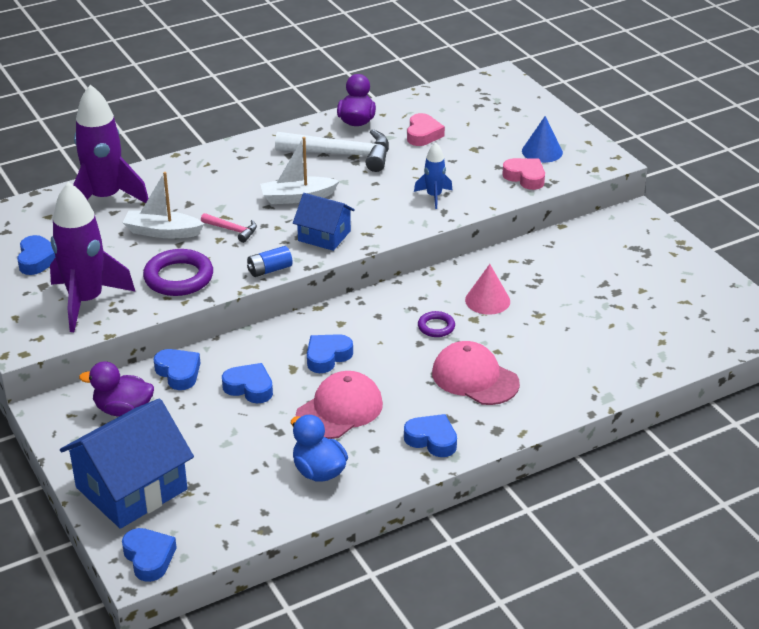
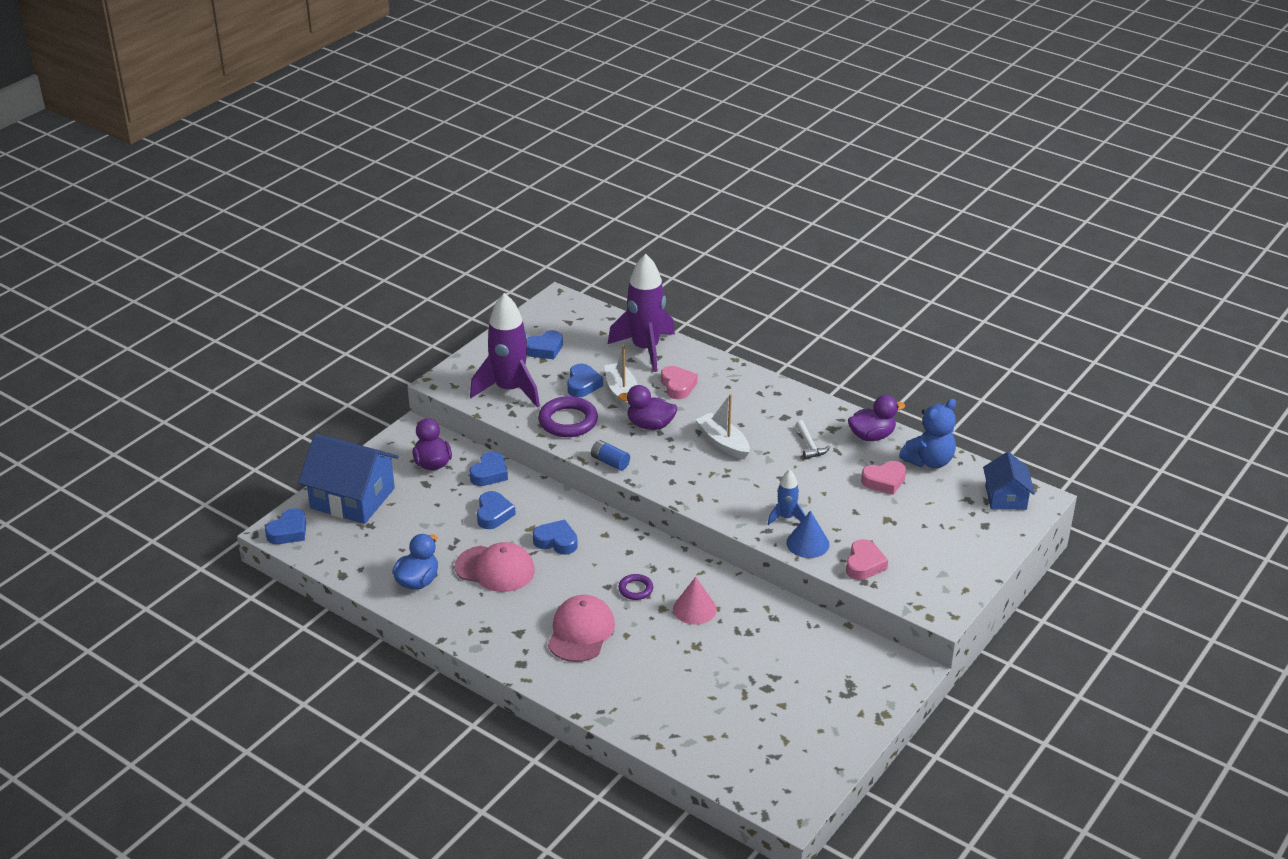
camera: 65 degrees right, 0 degrees up
(185, 197) = (678, 386): none -> pink heart
(232, 230) = (650, 425): pink hammer -> purple duck
(324, 236) = (678, 475): blue house -> blue house (1005, 497)
(342, 154) = (810, 445): white hammer -> white hammer, size x0.48
(414, 106) = (929, 461): none -> blue teddy bear
(432, 440) = (487, 630): blue heart -> blue heart (583, 384)
(542, 151) = (919, 563): blue cone -> blue cone (807, 543)

